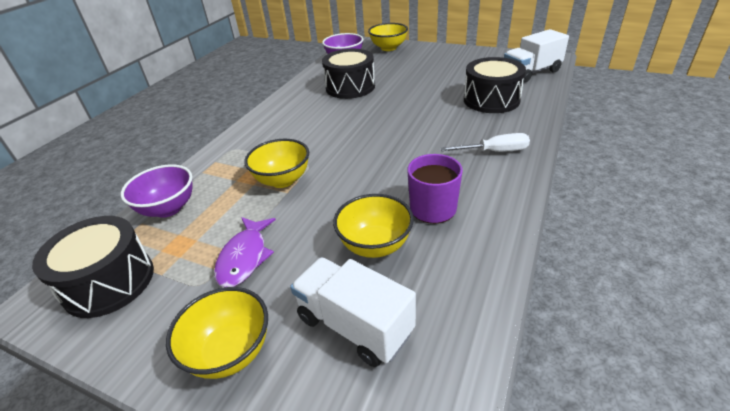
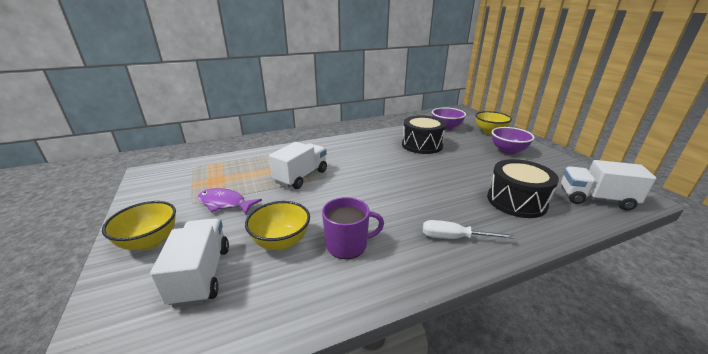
camera: 40 degrees right, 10 degrees down
(109, 282) = (174, 179): black drum -> none
(168, 208) = (239, 161): purple bowl -> purple bowl (508, 151)
(244, 257) = (224, 203): purple fish -> purple fish turned 60 degrees clockwise
(282, 180) = (301, 177): yellow bowl -> white truck
(494, 151) = (454, 238): white screwdriver -> white screwdriver turned 150 degrees clockwise

